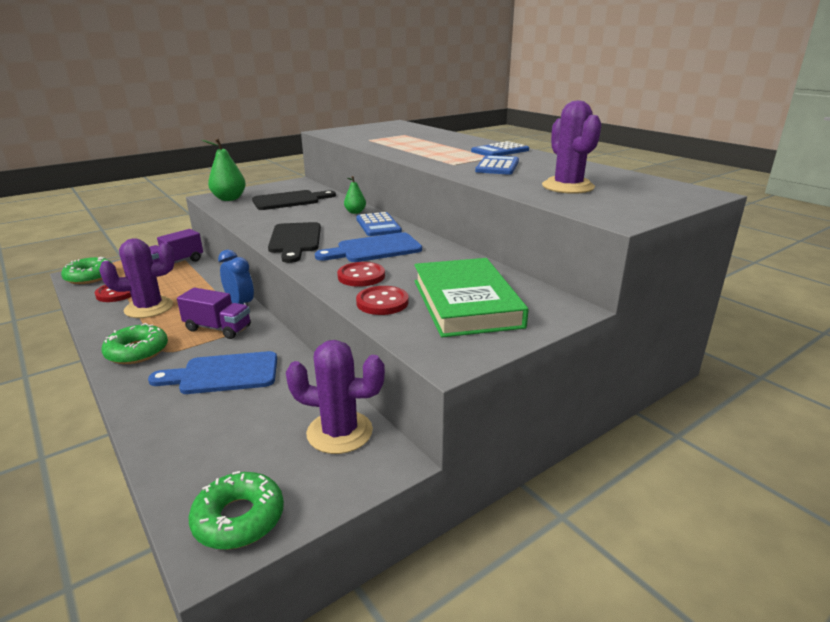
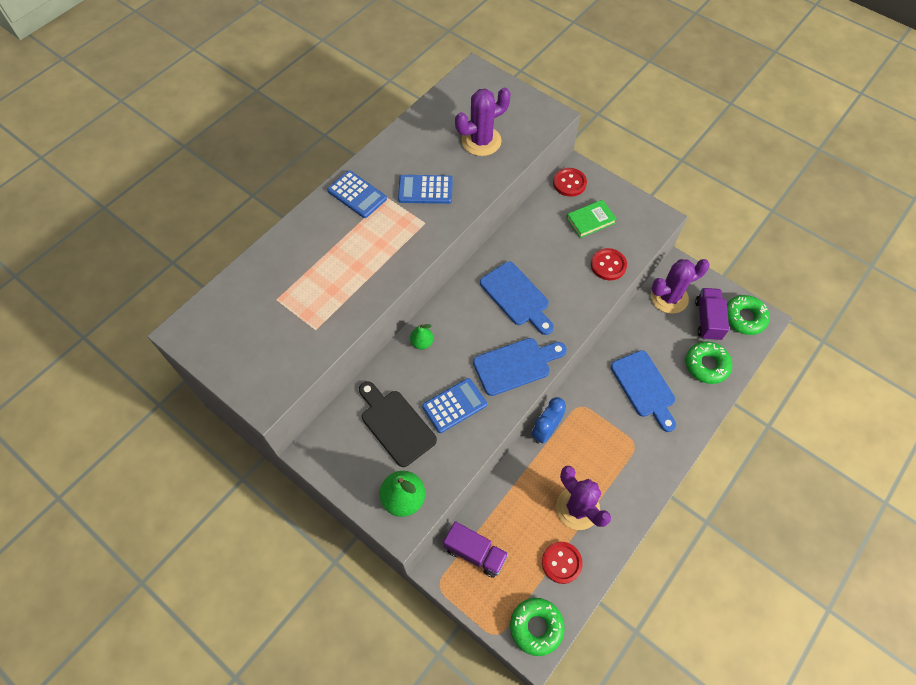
camera: 105 degrees left, 35 degrees up
(137, 351) = (643, 466): green donut -> green donut (706, 365)
(218, 328) = (589, 426): purple truck -> purple truck (707, 320)
(295, 240) = (516, 365): black cutting board -> blue cutting board
(339, 432) = (669, 297): purple cactus -> purple cactus turned 75 degrees clockwise
(361, 276) = (572, 289): red button -> red button (569, 183)
(378, 225) = (456, 311): blue calculator -> blue calculator (454, 405)
(466, 303) = (590, 220): green book -> green book, size x0.52

